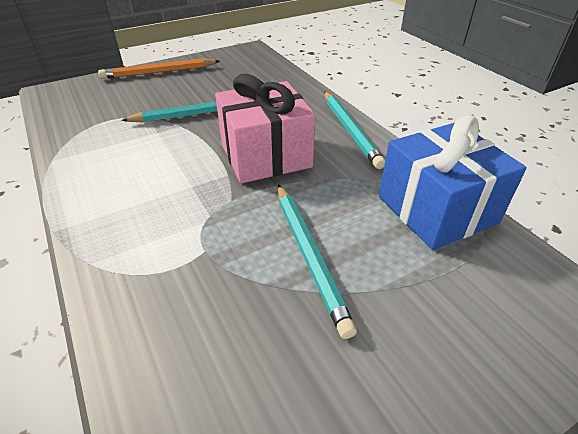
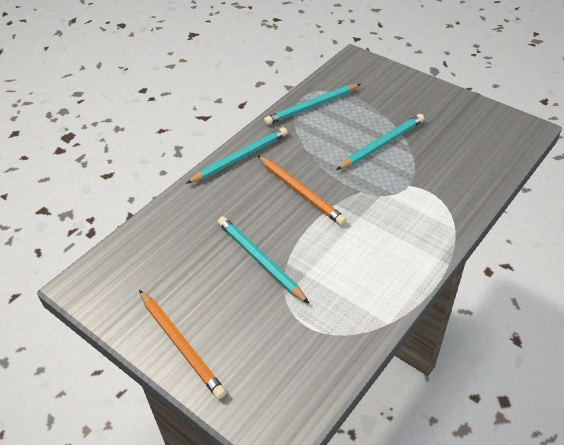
camera: 110 degrees left, 5 degrees up
(265, 155) = (301, 192): pink gift -> orange pencil
(437, 209) = (312, 107): blue gift -> turquoise pencil

